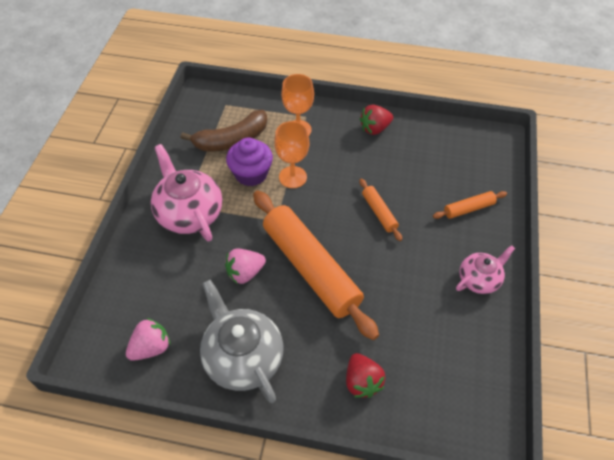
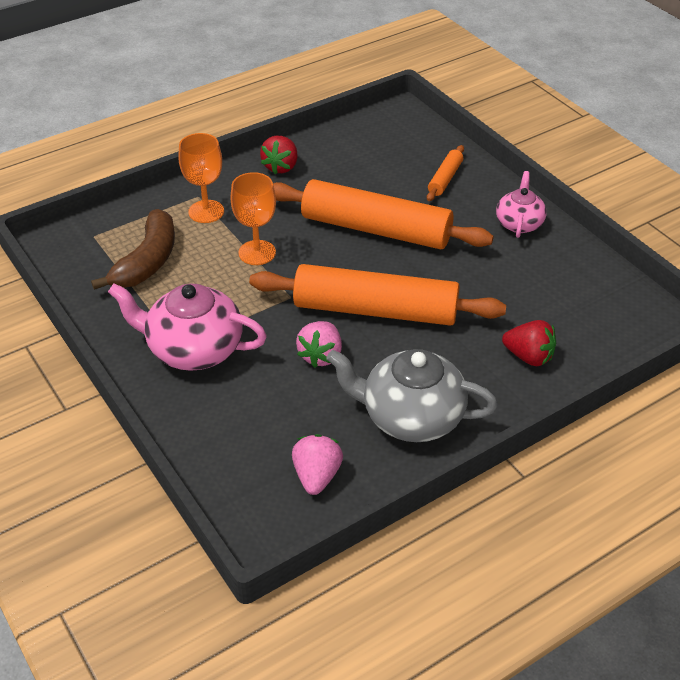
camera: 45 degrees left, 10 degrees down
(251, 174) = (210, 276): purple cupcake -> none
(379, 212) = (376, 229): orange rolling pin -> orange rolling pin, size x2.29

